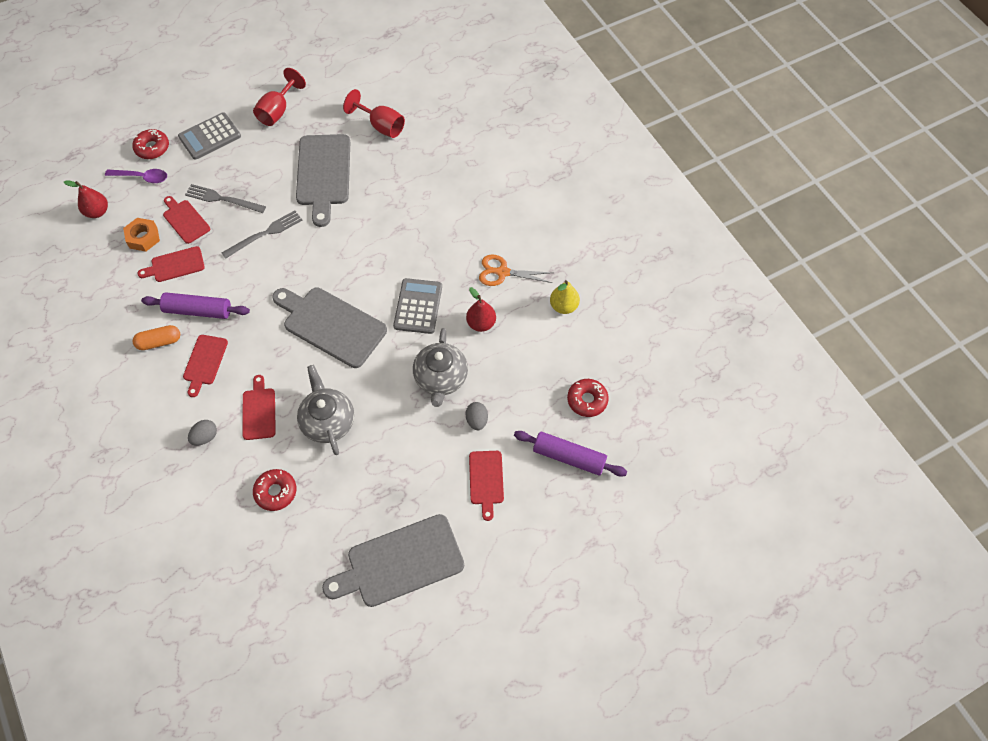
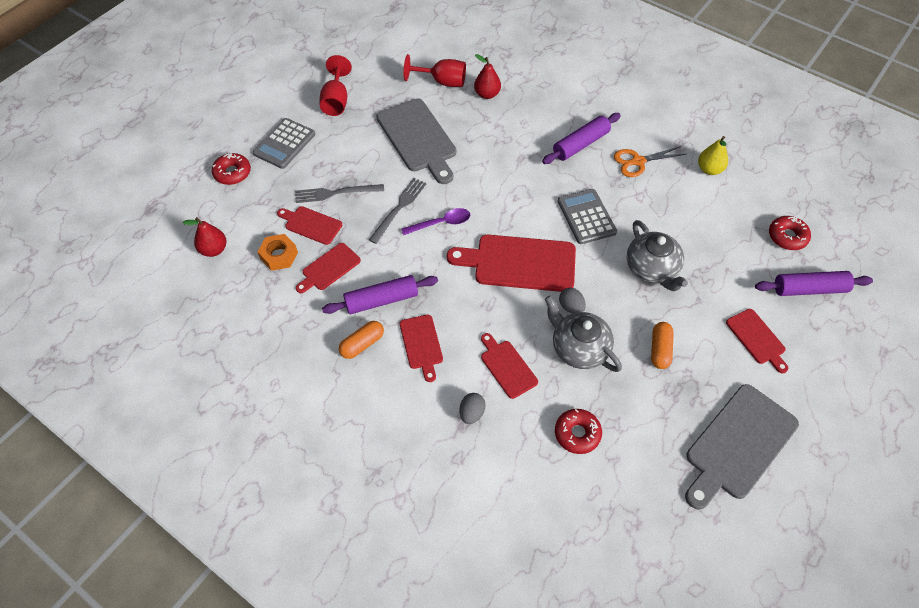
camera: 25 degrees left, 5 degrees down
(142, 177) = (240, 202): purple spoon -> purple spoon (441, 223)
(331, 325) = (519, 263): grey cutting board -> red cutting board
(394, 452) = (660, 350): none -> orange capsule
(462, 235) = (581, 144): none -> purple rolling pin
(477, 420) = (710, 291): grey egg -> grey egg (571, 307)
(481, 323) = (651, 210): red pear -> red pear (487, 94)

